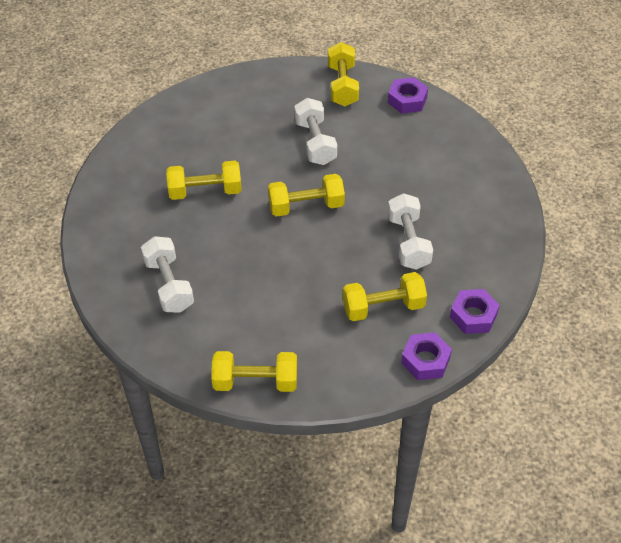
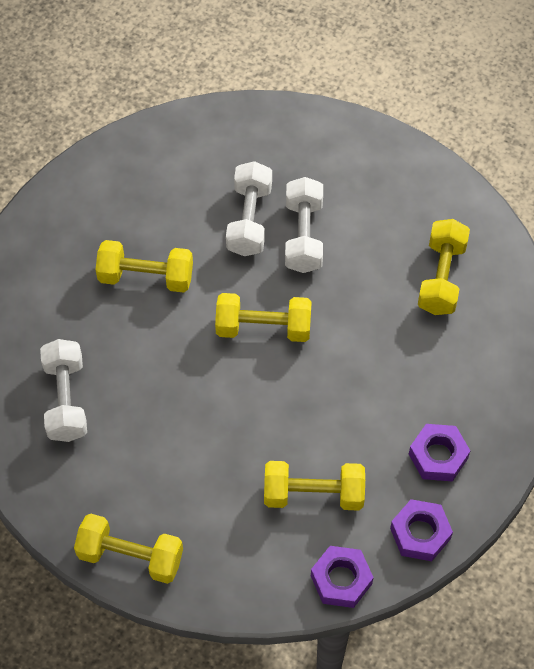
camera: 15 degrees right, 10 degrees up
(342, 85) = (365, 156): yellow dumbbell -> yellow dumbbell (441, 277)
(407, 100) = (442, 197): purple nut -> purple nut (438, 456)
(408, 242) = (374, 410): white dumbbell -> white dumbbell (249, 220)

